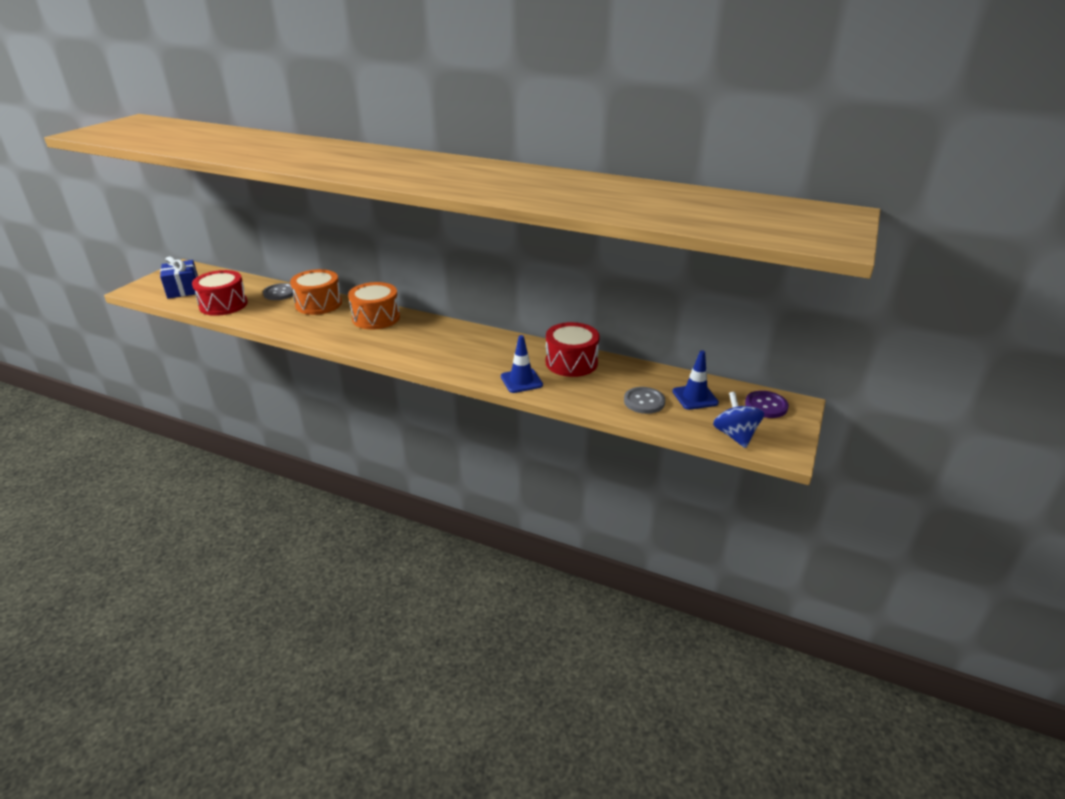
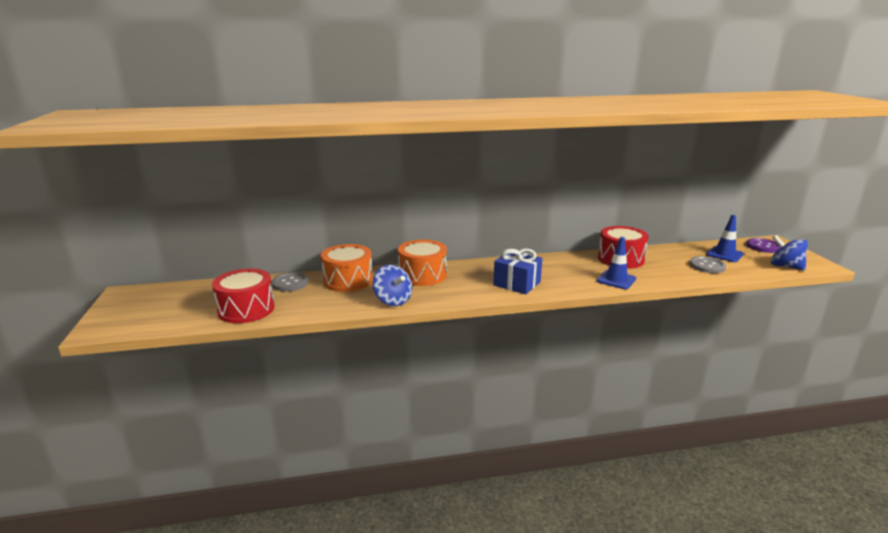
camera: 35 degrees left, 10 degrees down
(183, 289) = (168, 311): blue gift -> blue gift (517, 283)
(318, 332) = (393, 300): none -> blue spinning top

